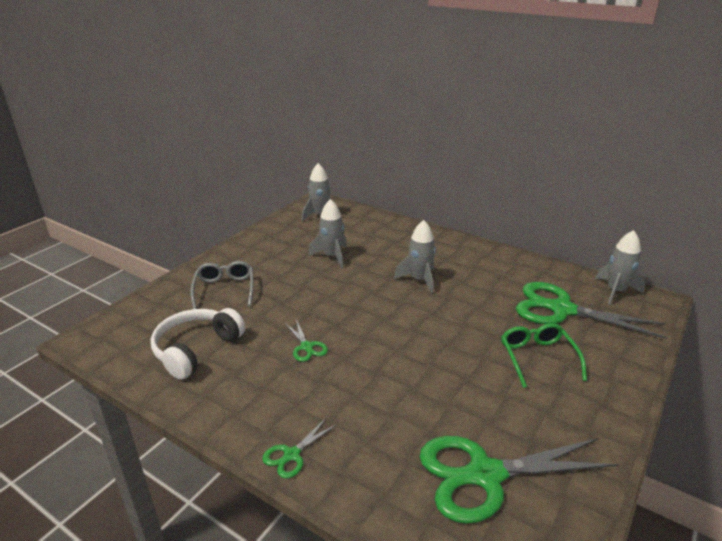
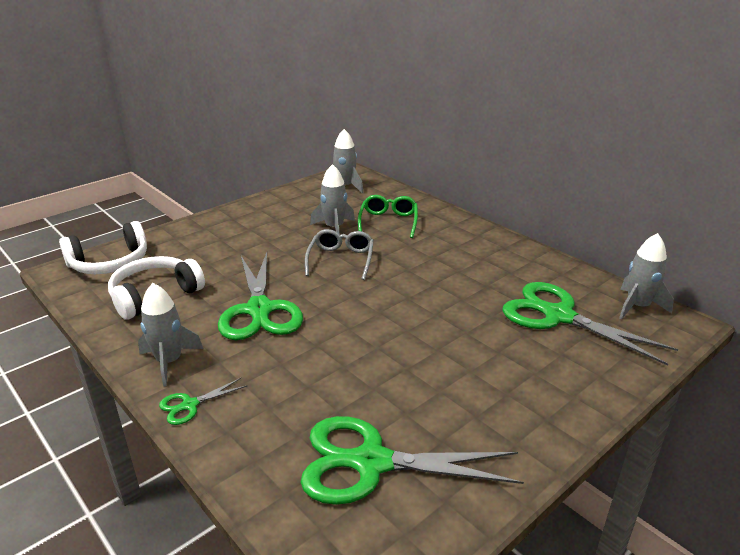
camera: 15 degrees right, 0 degrees up
(131, 323) = (110, 263): none -> white headphones
(224, 289) = (211, 245): grey glasses -> grey glasses (341, 260)
(306, 347) = (259, 310): green scissors -> green scissors, size x2.24
(419, 280) = (413, 263): grey rocket -> grey rocket (169, 362)
(537, 358) = (499, 360): green glasses -> green glasses (388, 222)

